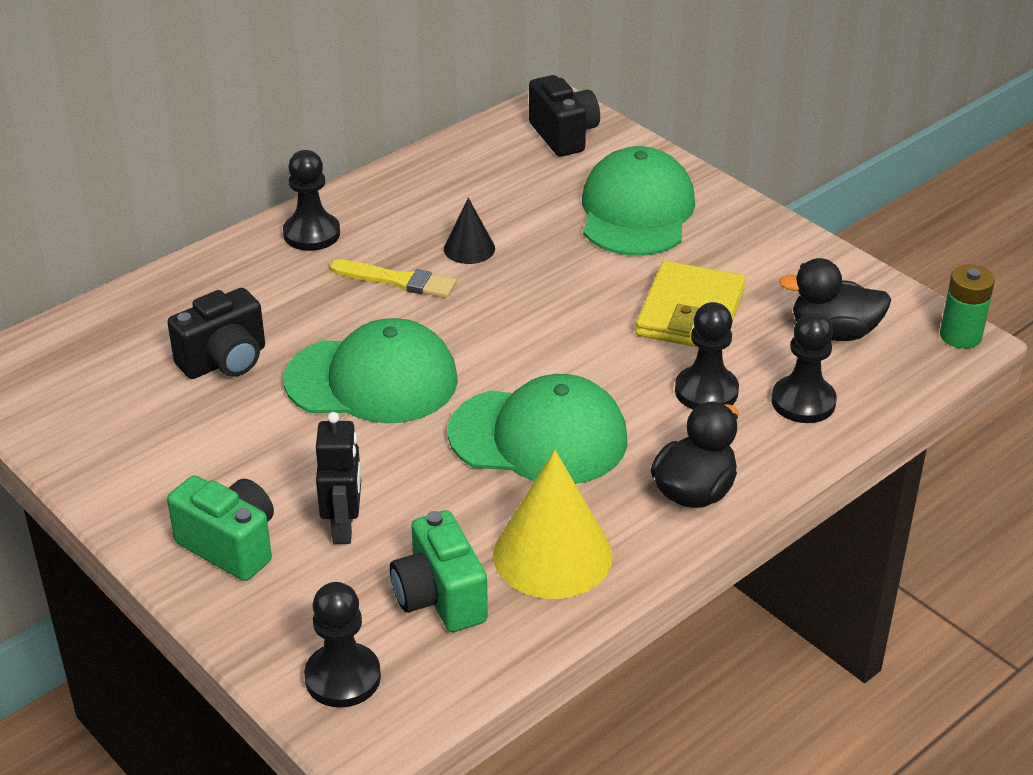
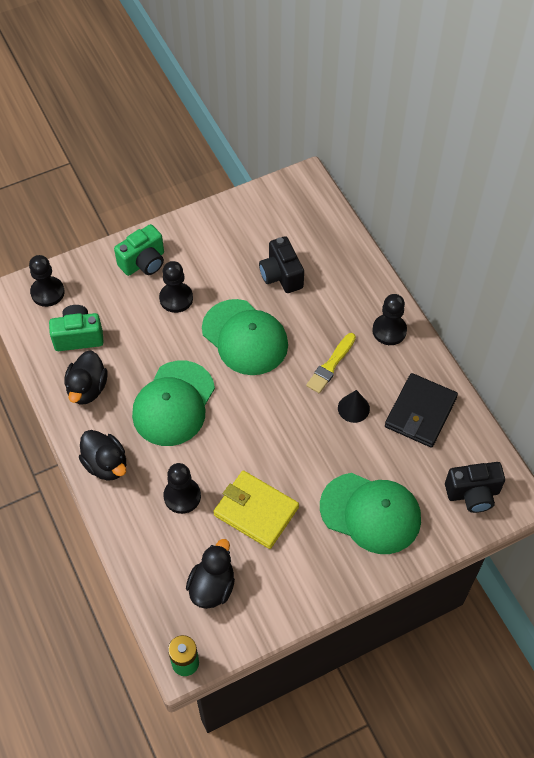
camera: 105 degrees right, 20 degrees up
(344, 527) = (139, 307): black robot -> none
(372, 380) = (245, 337): green cap -> green cap turned 60 degrees counterclockwise
(451, 189) = (420, 412): none -> black wallet
(552, 555) = (87, 388): yellow cone -> black duck
(803, 402) = (156, 544): black pawn -> black pawn (176, 298)

